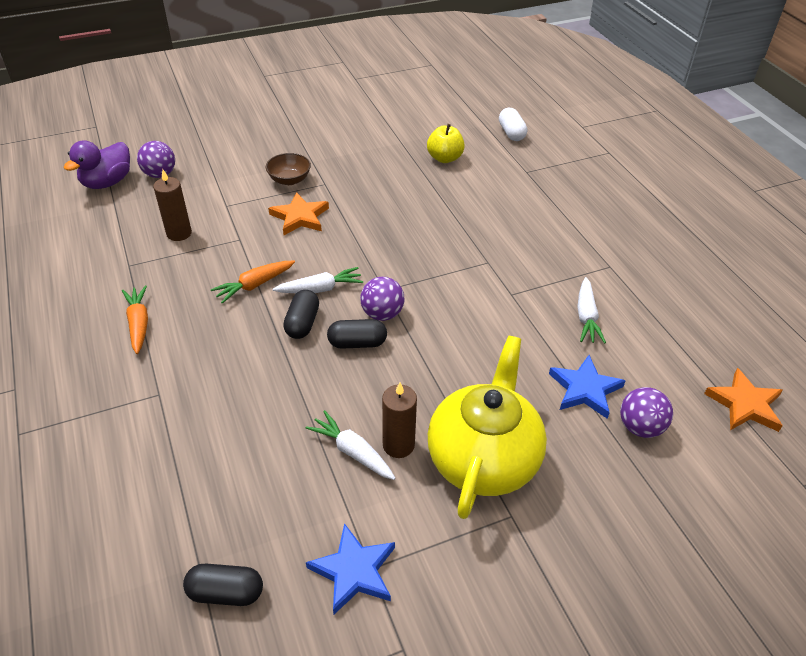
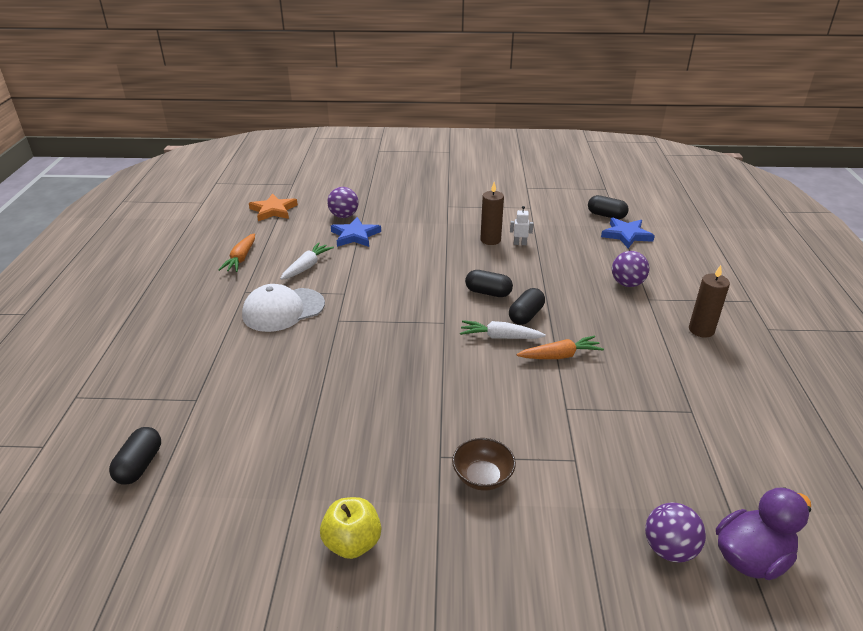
camera: 155 degrees left, 10 degrees down
(139, 324) = (671, 350): orange carrot -> orange carrot (241, 258)
(179, 233) = (636, 435): brown candle -> brown candle (701, 330)
(300, 217) = (490, 416): orange star -> none
(352, 452) = (520, 243): white carrot -> white robot
(354, 571) = (539, 208): blue star -> blue star (626, 235)
(382, 314) = (457, 306): purple ball -> purple ball (627, 284)
(444, 158) = (265, 450): yellow apple -> yellow apple (352, 543)
(483, 459) = (445, 225): yellow teapot -> none
(511, 133) = (139, 465): white capsule -> black capsule
(549, 257) = (283, 310): none -> white cap

